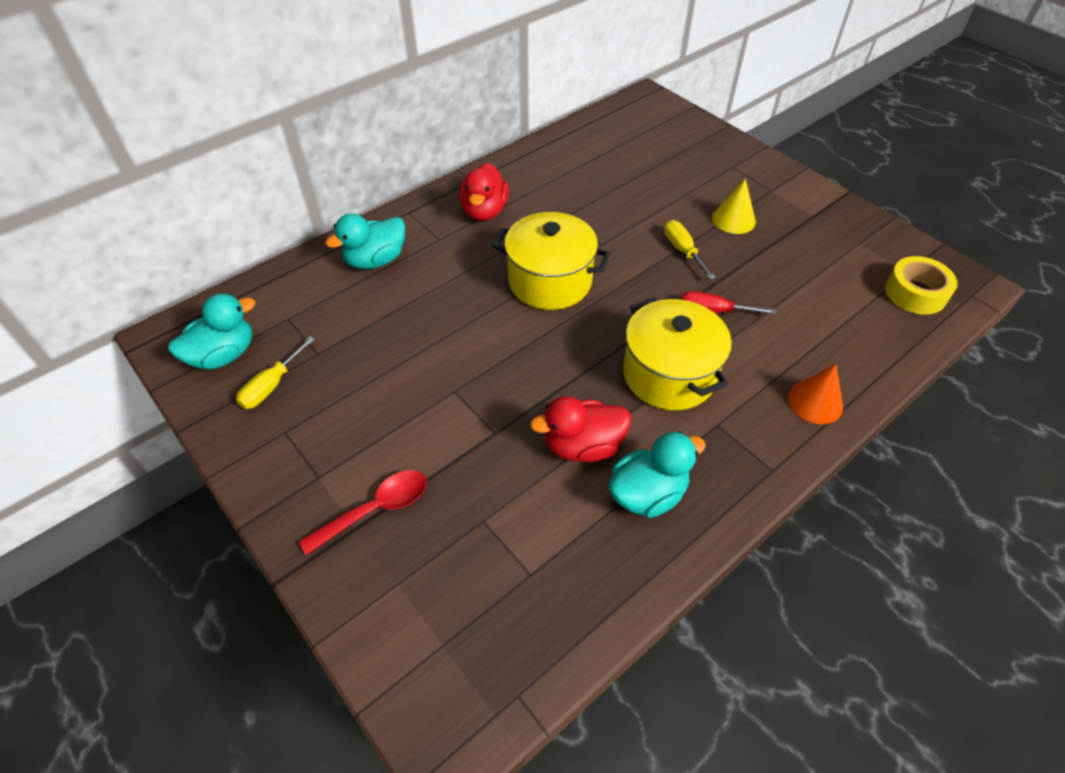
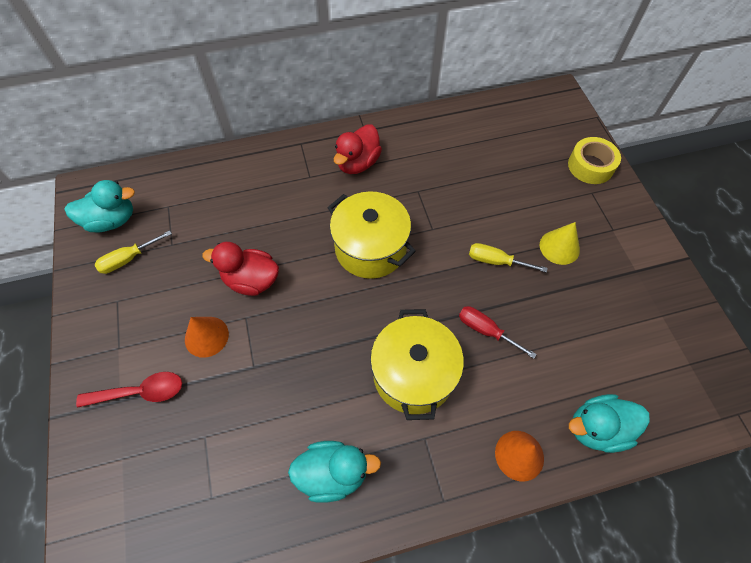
camera: 25 degrees right, 10 degrees up
(375, 260) = (253, 178): turquoise duck -> turquoise duck (597, 428)
(420, 425) = (206, 336): none -> orange cone
(583, 446) = (310, 408): red duck -> red duck (251, 280)
(682, 250) = (496, 261): yellow screwdriver -> yellow screwdriver turned 75 degrees counterclockwise
(915, 293) = (682, 388): yellow tape -> yellow tape (590, 166)

